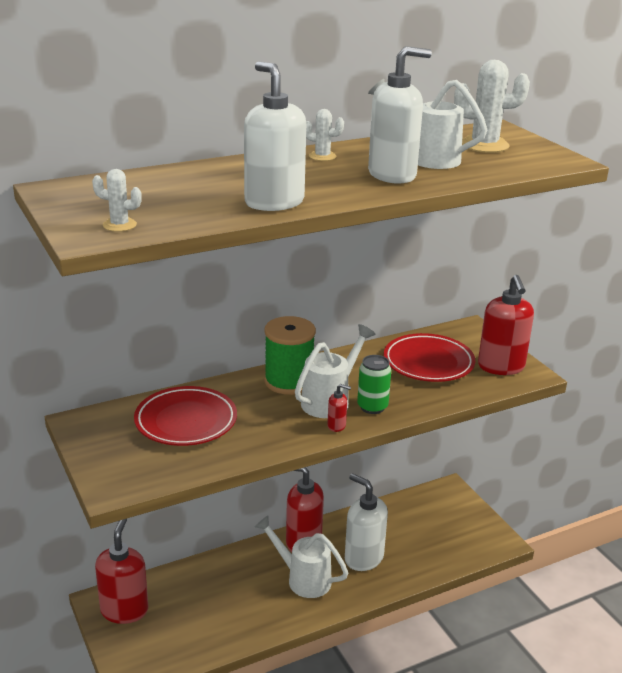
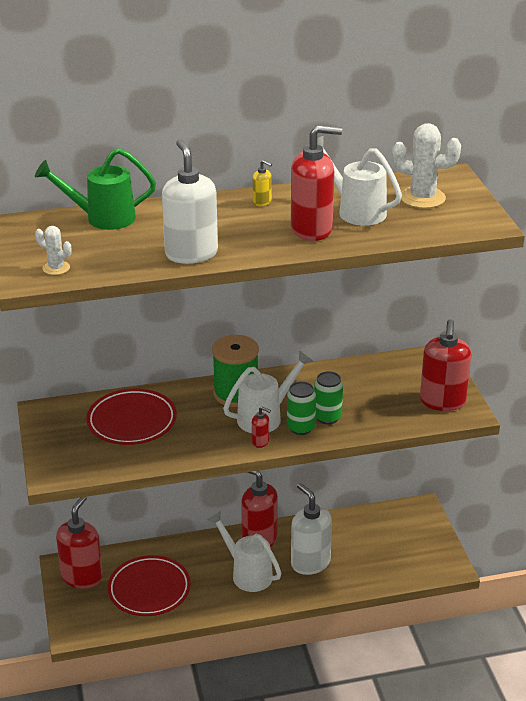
camera: 15 degrees right, 5 degrees up
(151, 179) = (102, 218): none -> green watering can
(322, 156) = (262, 202): white cactus -> yellow soap dispenser
(392, 175) = (312, 230): white soap dispenser -> red soap dispenser
(395, 394) = (327, 417): none -> green can
(428, 363) = (374, 389): red plate -> red plate (149, 590)

